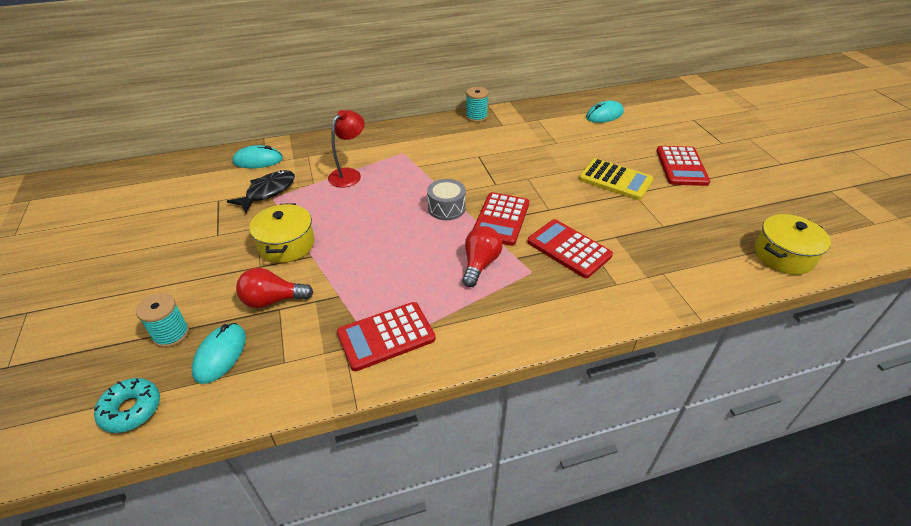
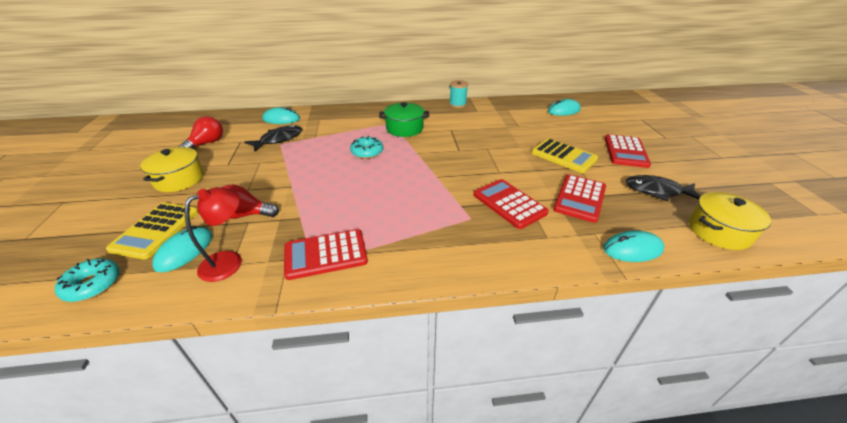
camera: 10 degrees right, 5 degrees down
(171, 334) = (156, 230): turquoise spool -> yellow calculator
(286, 244) = (276, 176): yellow pot -> yellow pot (179, 179)
(349, 174) = (344, 133): red lamp -> red lamp (229, 261)
(387, 198) = (367, 152): none -> turquoise donut
(421, 160) = (404, 128): none -> green pot
(446, 208) = (412, 163): grey drum -> none
(480, 264) = (427, 207): red light bulb -> red light bulb (207, 143)
(501, 219) = (455, 175): red calculator -> red calculator (579, 198)
(703, 286) = (632, 249): none -> turquoise mouse
(719, 214) = (657, 191): none -> black fish

